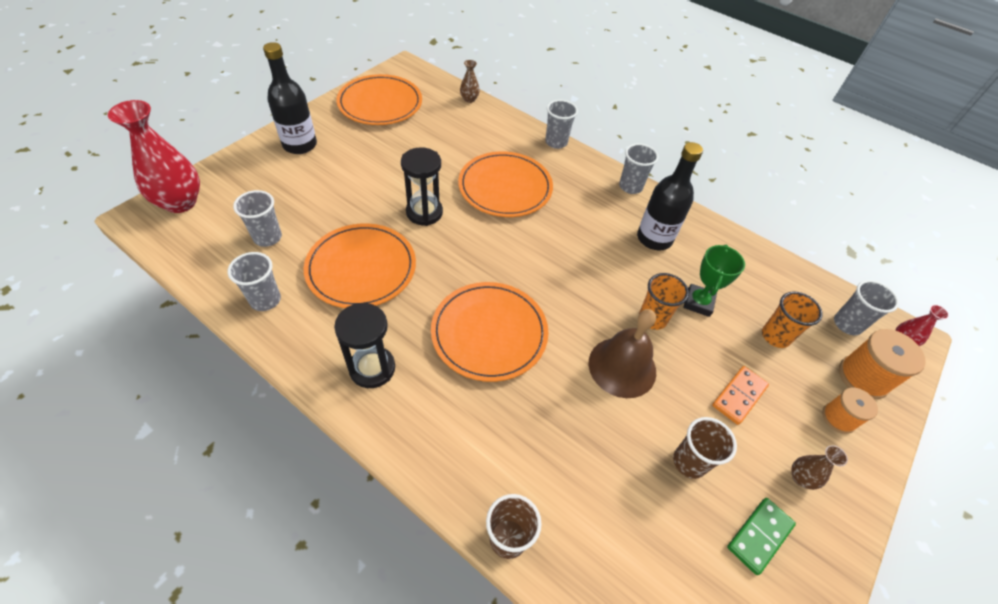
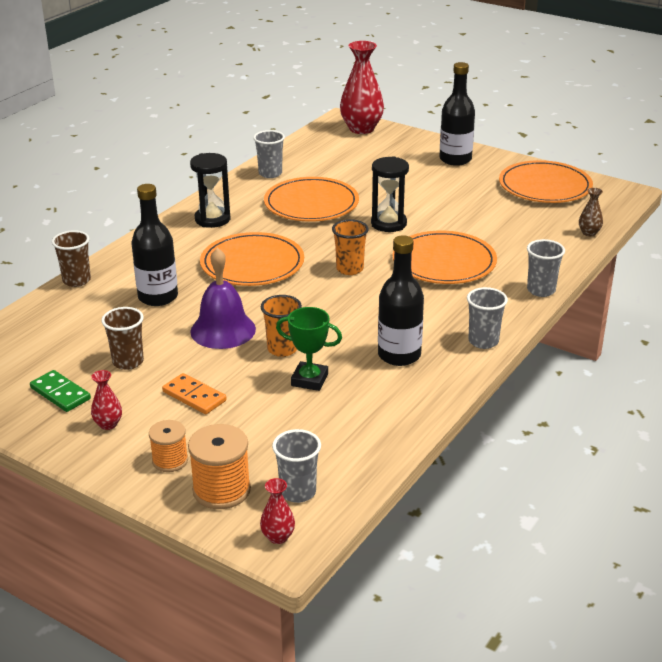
camera: 90 degrees right, 20 degrees down
(267, 237) = (334, 164): grey cup -> none
(554, 432) = (158, 297): none -> black bottle
(622, 367) = (223, 330): brown bell -> purple bell
(775, 336) = (271, 430): orange cup -> orange cup (350, 269)
(800, 478) = (108, 424): brown vase -> red vase

